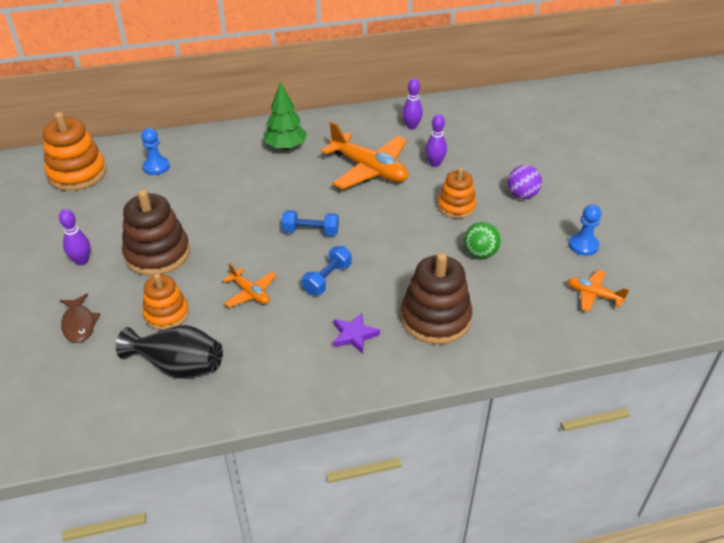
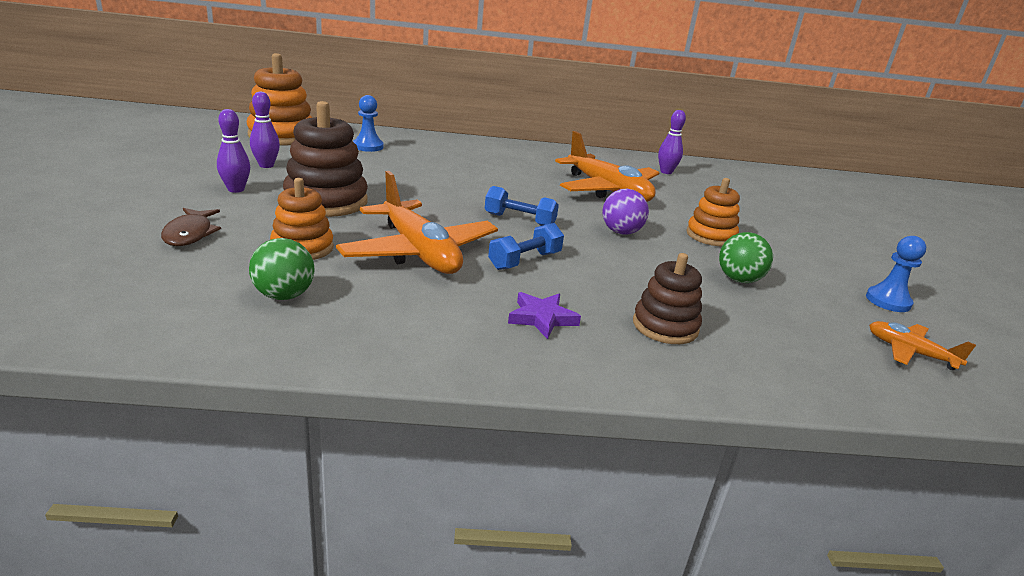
camera: 10 degrees right, 15 degrees down
(178, 366) = (284, 295): black vase -> green ball
(250, 293) = (419, 252): orange plane -> orange plane, size x1.99
(285, 147) = (517, 159): green tree -> none
(435, 163) = (689, 200): purple bowling pin -> purple bowling pin (266, 165)
(435, 318) = (665, 326): brown stacking toy -> brown stacking toy, size x0.64
(522, 195) = (799, 243): purple ball -> purple ball (621, 232)

